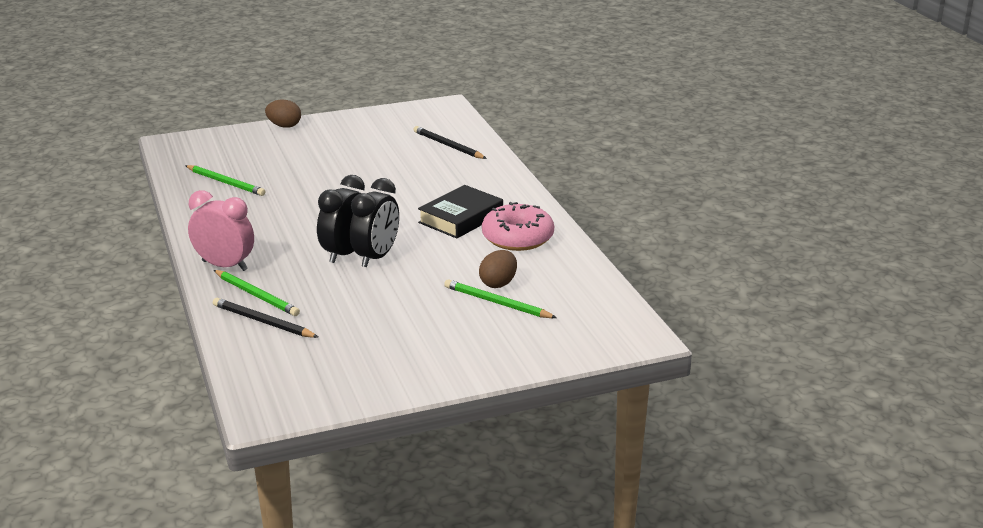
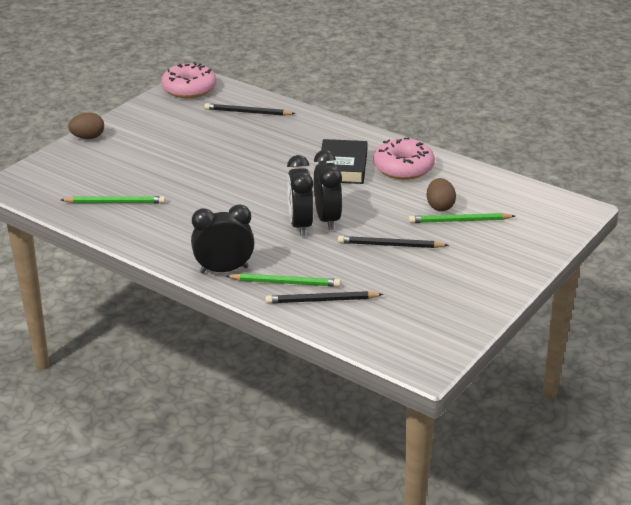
camera: 35 degrees left, 5 degrees up
(225, 265) = (224, 270): pink clock -> black clock
(397, 299) = (390, 245): none -> black pencil
(427, 112) = (189, 89): none -> pink donut

